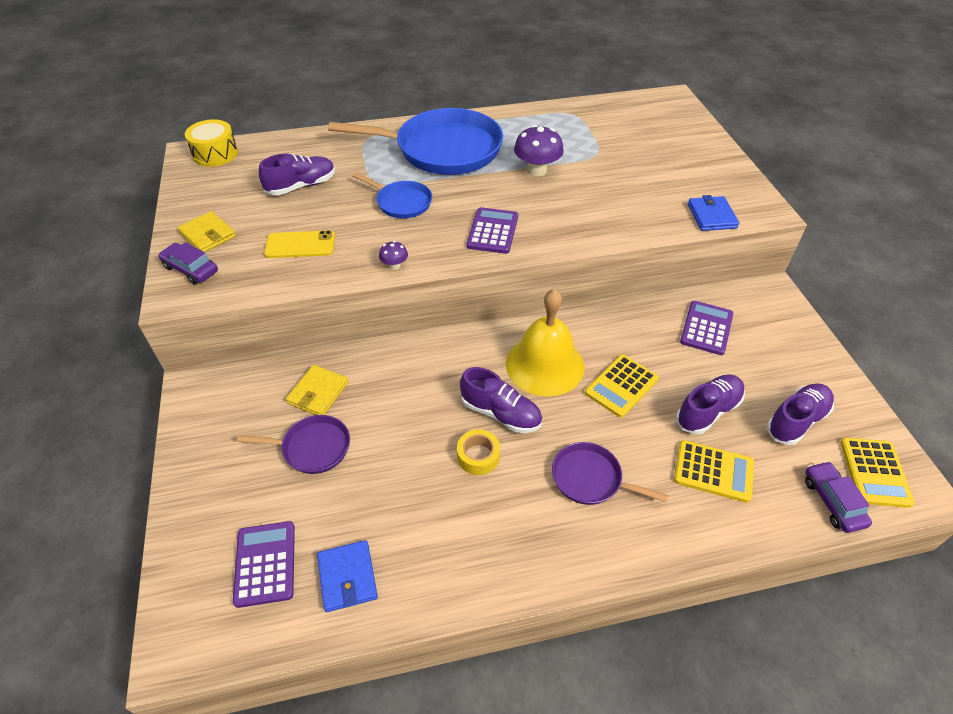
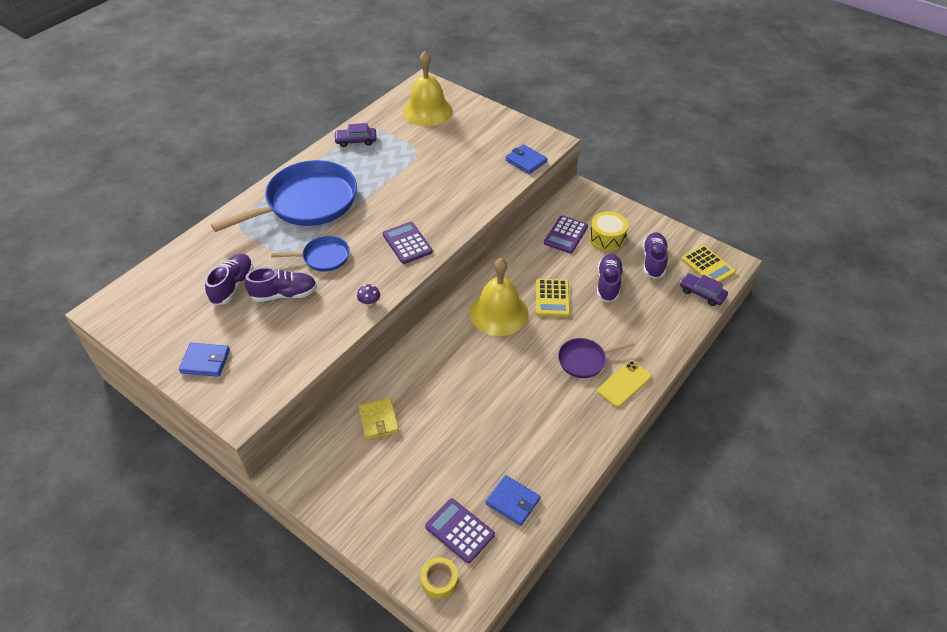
camera: 40 degrees left, 0 degrees up
(191, 269) = (226, 391): purple car -> purple car (356, 141)
(208, 235) = (205, 361): yellow wallet -> blue wallet
(215, 154) = (125, 300): yellow drum -> yellow drum (607, 239)
(300, 245) = (286, 327): yellow phone -> yellow phone (624, 384)
(313, 448) = (414, 453): purple pan -> none
(478, 456) = (515, 389): yellow tape -> yellow tape (439, 581)
(500, 413) = (502, 357): purple shoe -> purple shoe (284, 294)
(537, 170) = (390, 184): purple mushroom -> none
(649, 122) = (427, 111): none -> yellow bell
(706, 328) = (565, 235): purple calculator -> purple calculator turned 135 degrees counterclockwise
(713, 471) = (638, 315): yellow calculator -> none

